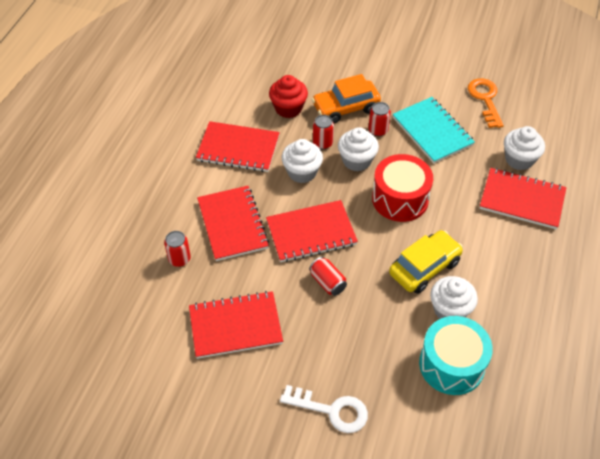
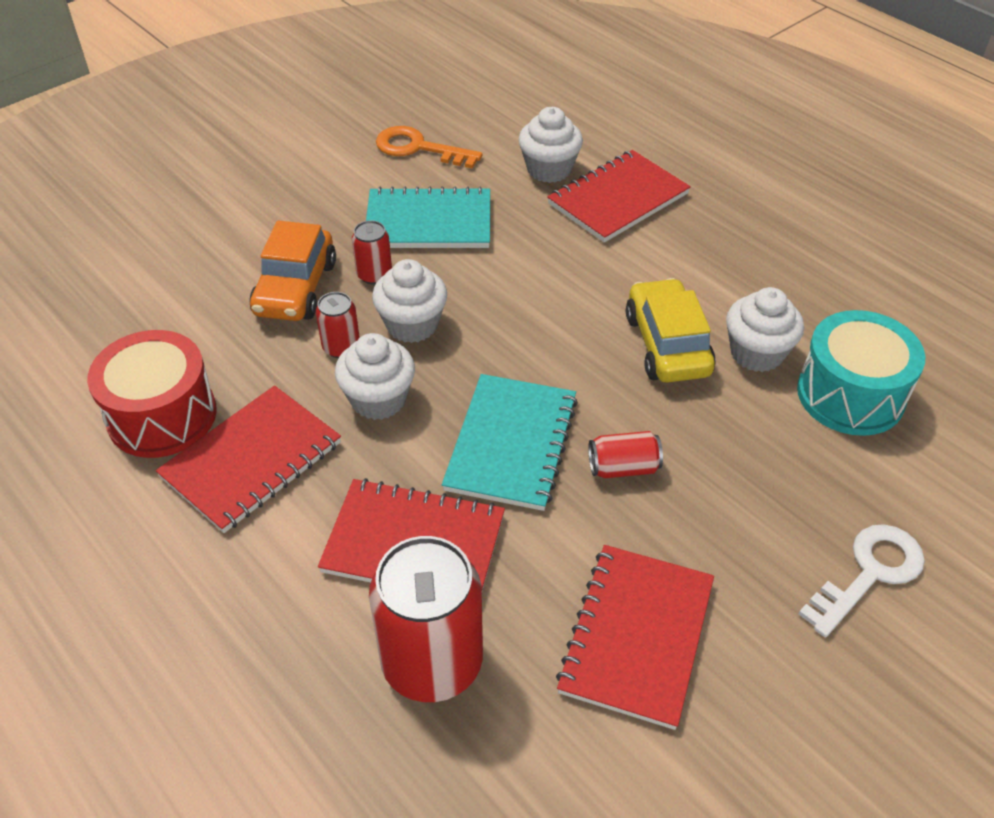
camera: 60 degrees left, 5 degrees down
(179, 259) = (432, 662): red can -> red can, size x2.08
(288, 108) = (228, 355): red cupcake -> none
(311, 233) = (511, 444): red notebook -> turquoise notebook
(400, 199) = (524, 312): red drum -> red drum (162, 415)

